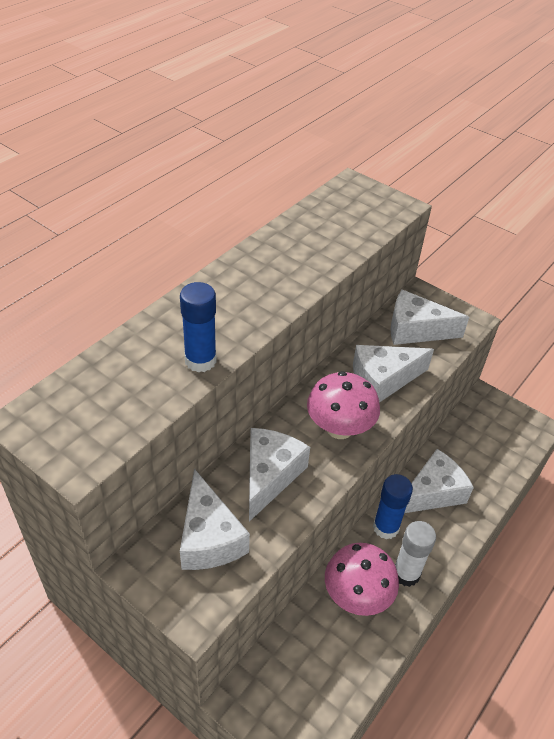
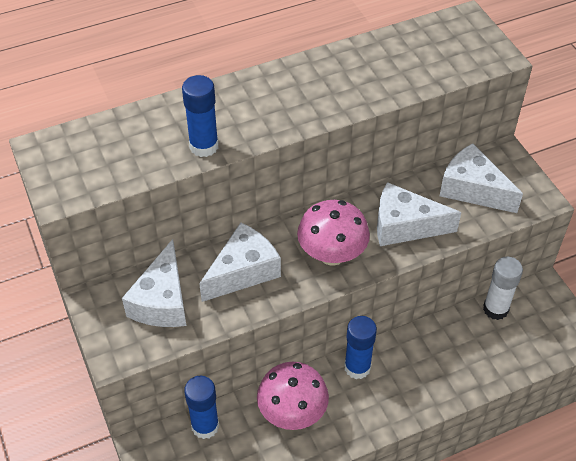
camera: 30 degrees right, 5 degrees up
(285, 648) = (205, 426): none -> blue glue stick
(406, 573) = (349, 414): white glue stick -> white glue stick (495, 309)
(432, 493) = (424, 355): white cheese -> none

